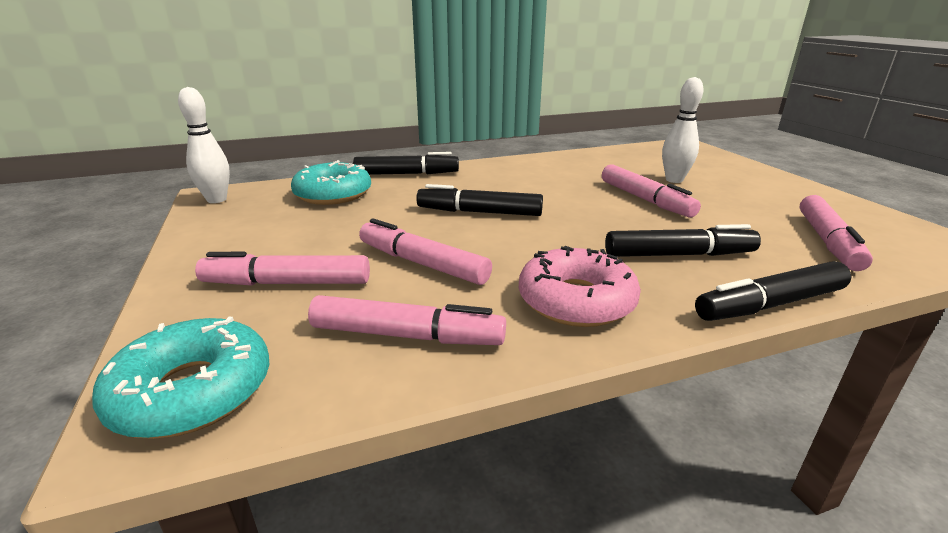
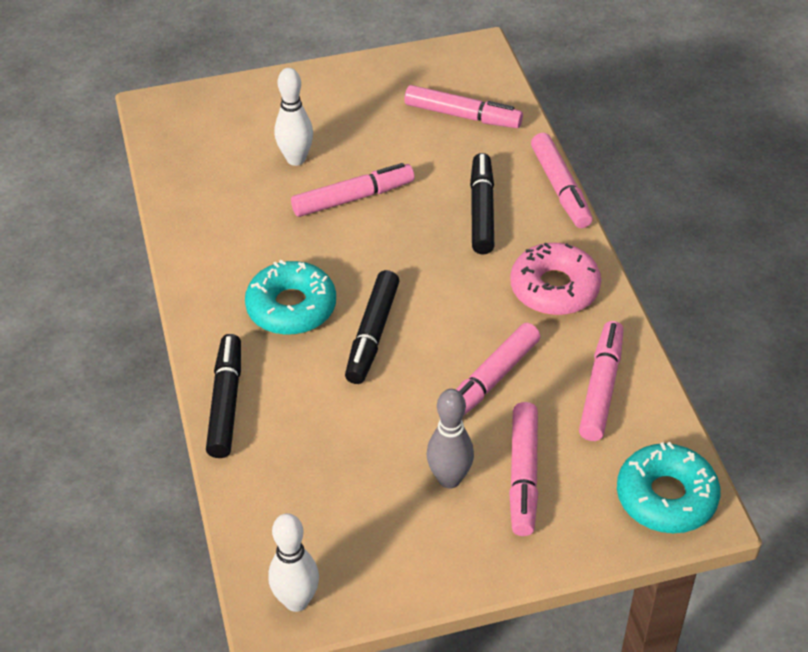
camera: 85 degrees left, 20 degrees up
(301, 247) = (449, 479): none -> grey bowling pin
(333, 194) = (294, 474): turquoise donut -> turquoise donut (291, 307)
(770, 304) = (560, 188): black marker -> pink marker

